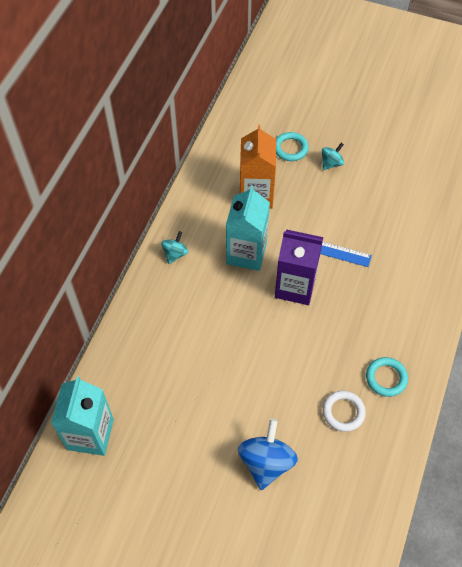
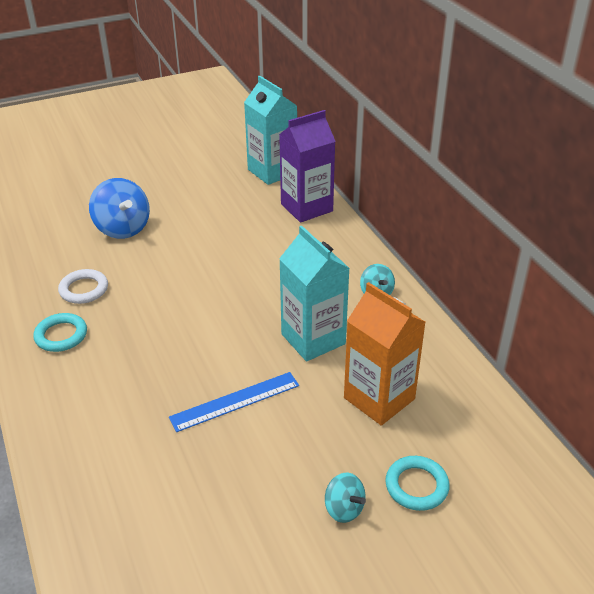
camera: 135 degrees right, 20 degrees down
(295, 286) = (229, 345): purple carton -> purple carton (306, 207)
(331, 163) = (344, 509): turquoise spinning top -> turquoise spinning top turned 45 degrees counterclockwise

